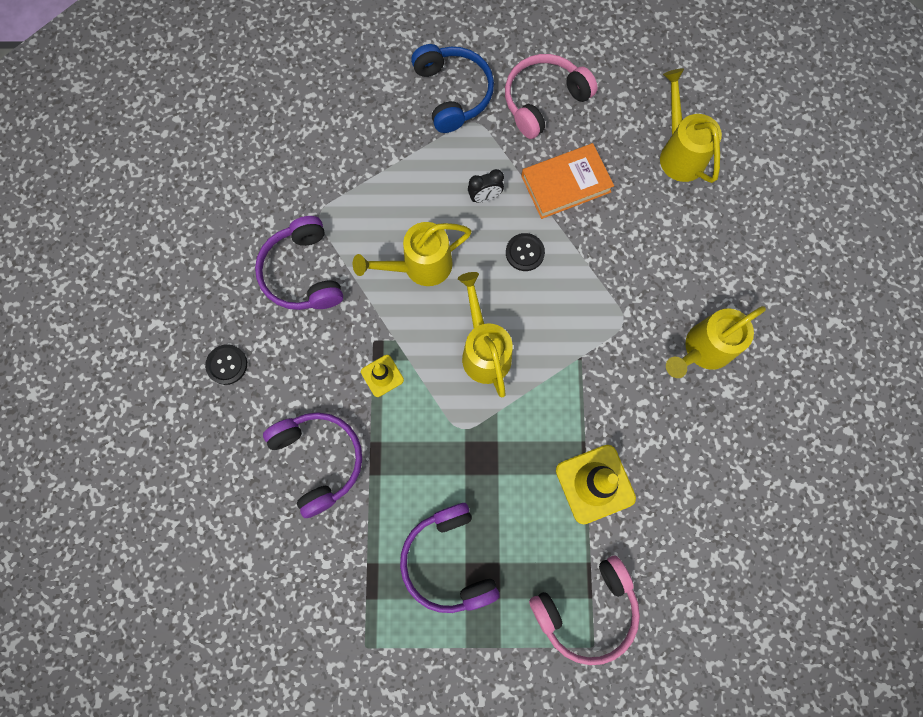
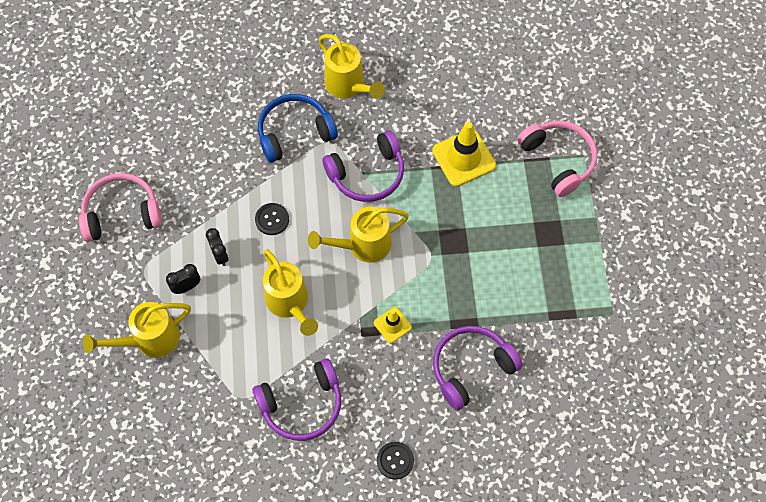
camera: 95 degrees left, 10 degrees down
(448, 561) = (538, 259): purple headphones -> purple headphones (367, 174)
(450, 163) = (186, 287): none -> black clock
(453, 93) = (113, 290): blue headphones -> blue headphones (294, 132)
(543, 100) = (122, 213): pink headphones -> pink headphones turned 120 degrees clockwise
(566, 184) = (205, 190): orange book -> none
(679, 153) = (174, 104): yellow watering can -> yellow watering can (150, 340)

